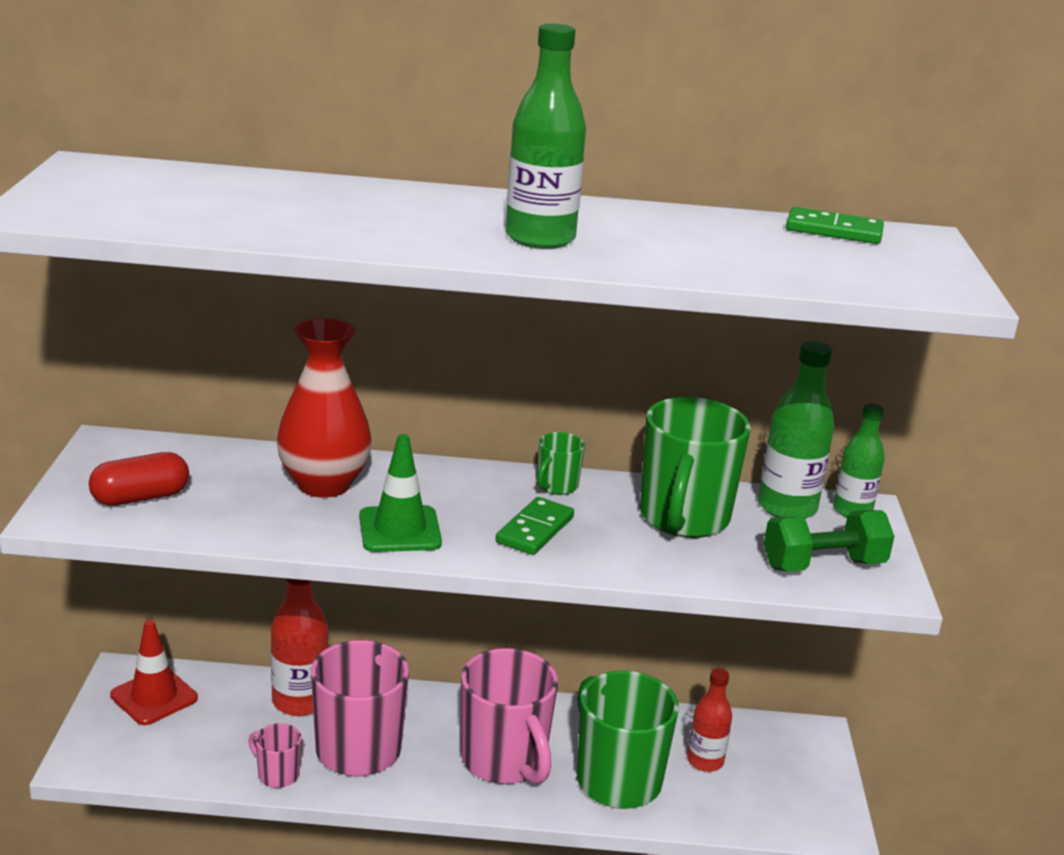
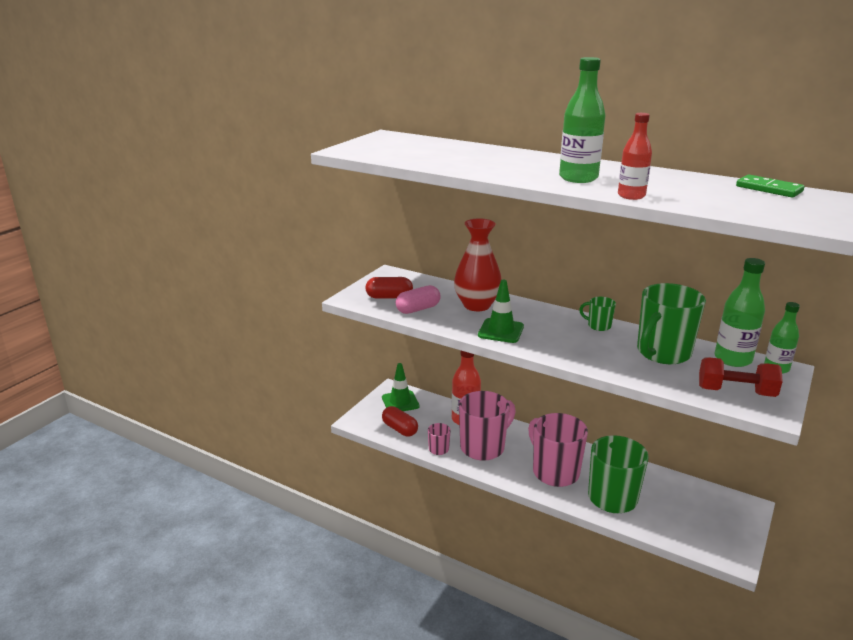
camera: 30 degrees right, 0 degrees up
(154, 697) = (400, 402): red traffic cone -> green traffic cone
(181, 754) = (400, 429): none -> red capsule
(216, 513) = (418, 309): none -> pink capsule
(505, 761) = (554, 472): pink mug -> pink mug turned 150 degrees clockwise
(535, 530) = (572, 343): green domino -> none
(556, 486) = (598, 326): green mug -> green mug turned 60 degrees clockwise
(705, 761) = (669, 501): red bottle -> red bottle (631, 196)
(823, 565) = (735, 392): green dumbbell -> red dumbbell

